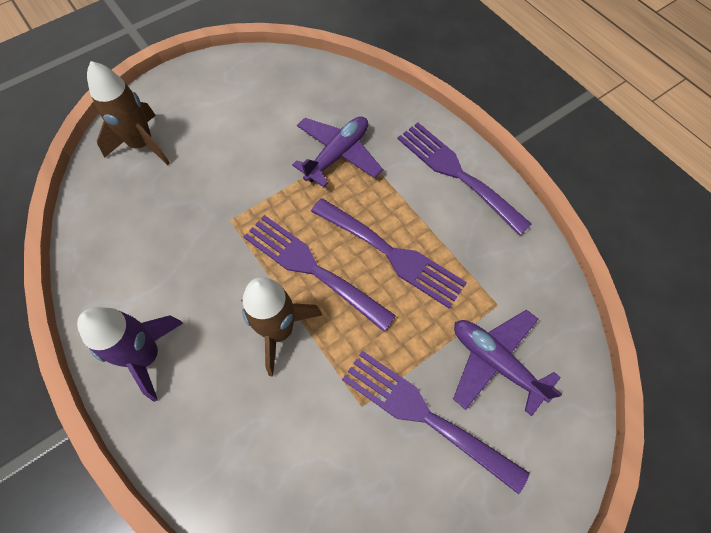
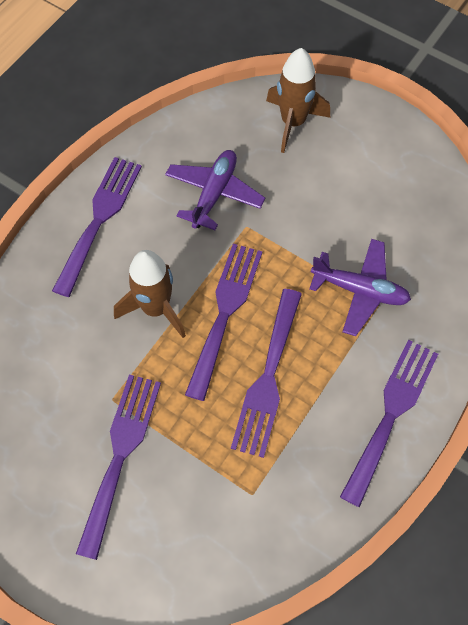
camera: 70 degrees right, 0 degrees up
(147, 356) = (99, 219): purple rocket -> purple fork
(495, 362) = (191, 506): purple plane -> purple plane (214, 193)

